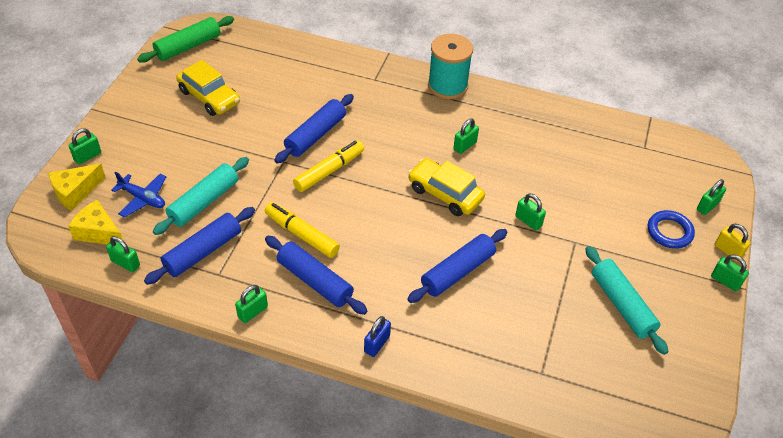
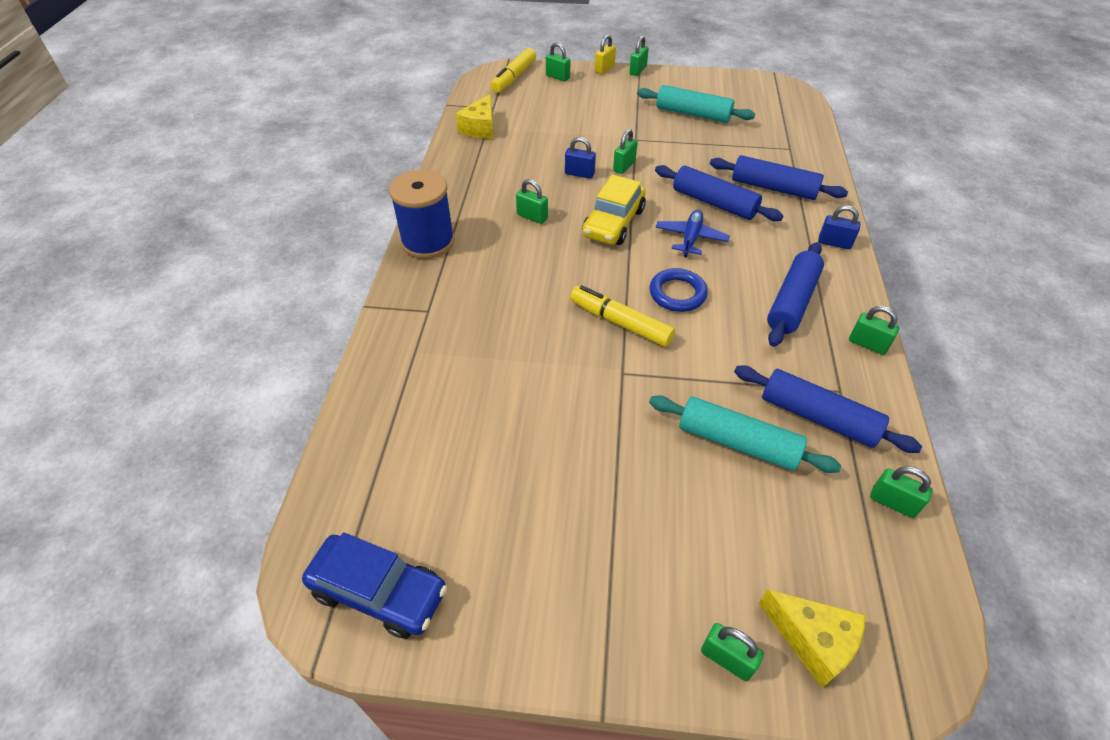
camera: 100 degrees left, 0 degrees up
(99, 232) = (866, 563): yellow cheese -> yellow cheese (480, 128)
(125, 263) = (892, 502): green padlock -> green padlock turned 75 degrees counterclockwise
(143, 198) = (772, 525): blue plane -> blue plane (690, 238)
(188, 46) = (379, 591): green rolling pin -> blue car
(209, 97) = (515, 507): yellow car -> none
(301, 235) = (735, 326): yellow marker -> yellow marker (514, 77)
(315, 135) = (559, 350): blue rolling pin -> blue rolling pin (773, 188)
(447, 86) = (428, 242): turquoise spool -> blue spool
(521, 187) = (579, 174): none -> blue padlock
(621, 305) = (693, 114): turquoise rolling pin -> turquoise rolling pin turned 60 degrees clockwise
(669, 232) = (597, 94): blue ring -> blue ring (677, 293)

